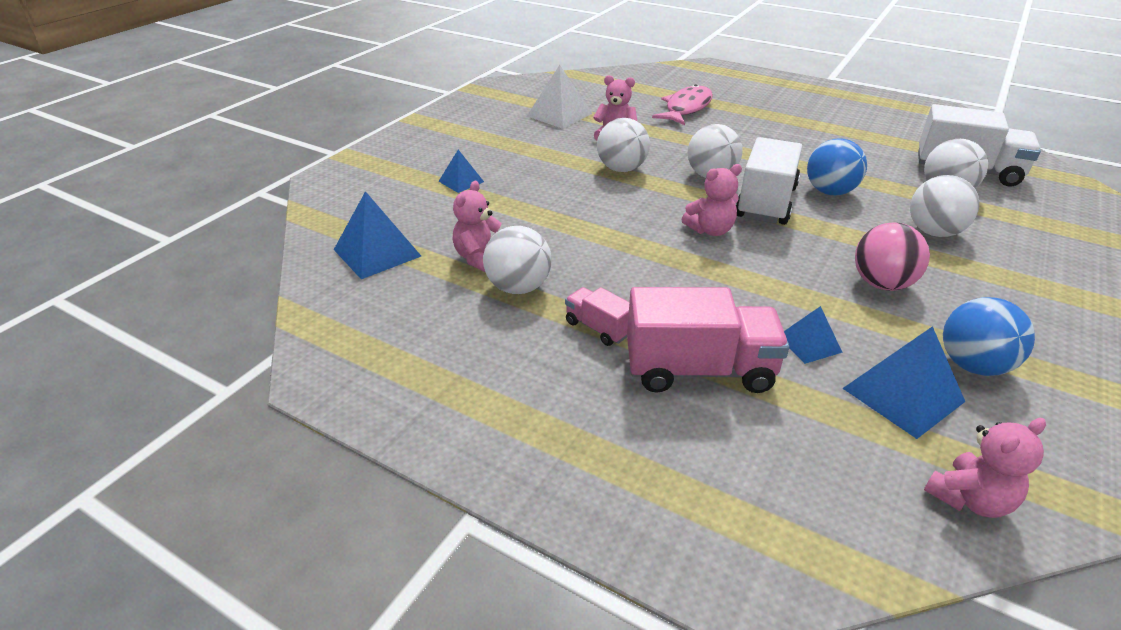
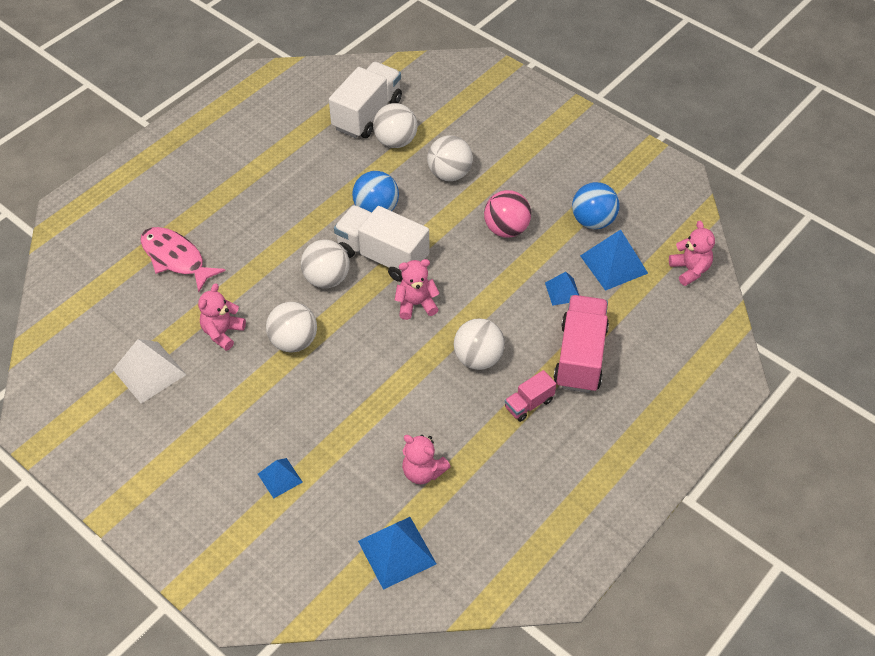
camera: 80 degrees left, 15 degrees up
(518, 287) = (470, 448): white ball -> white ball (478, 358)
(710, 230) = (416, 304): pink teddy bear -> pink teddy bear turned 90 degrees counterclockwise

